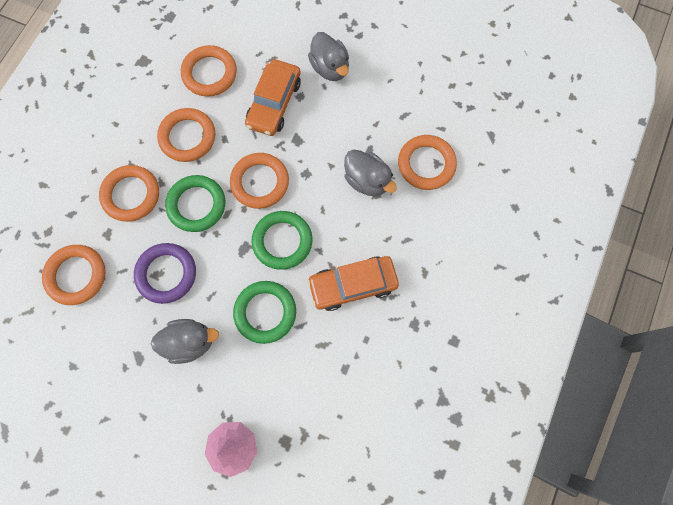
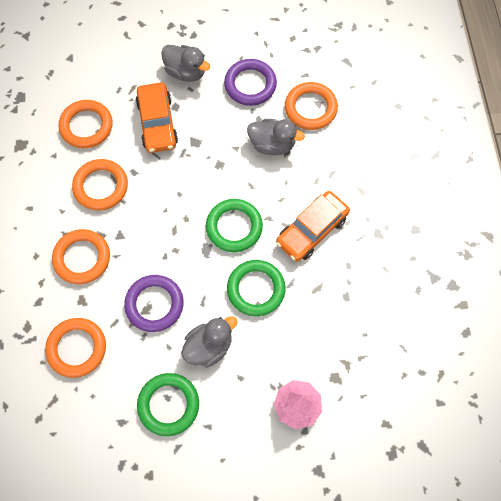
camera: 30 degrees left, 5 degrees down
(196, 205) = (144, 236): green ring -> green ring (168, 405)
(260, 182) = (186, 191): orange ring -> none
(382, 111) = (250, 85): none -> purple ring

